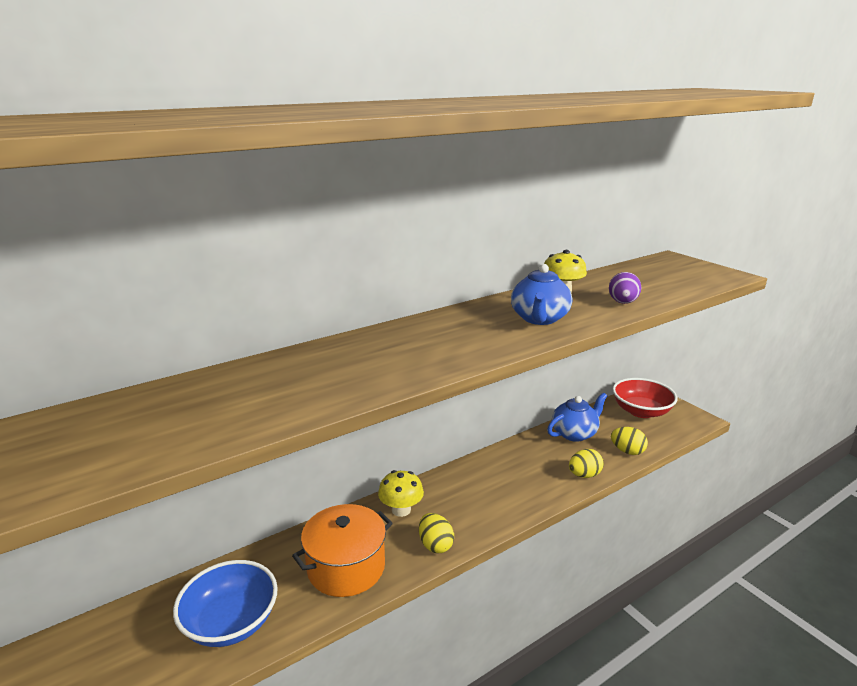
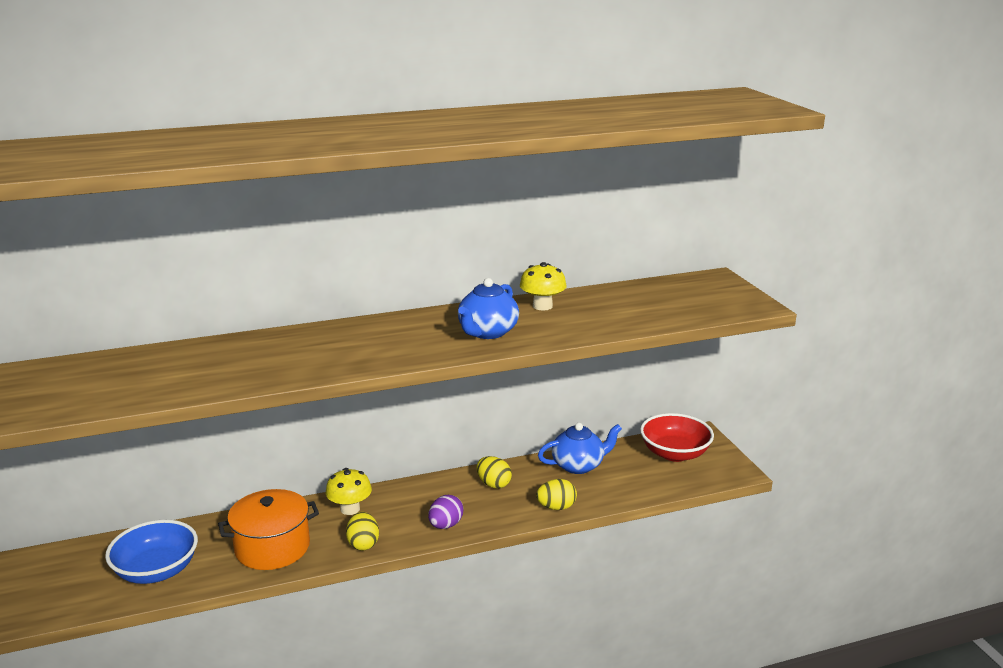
camera: 15 degrees right, 0 degrees up
(622, 302) = (592, 325): purple egg -> purple egg (445, 525)
(627, 451) = (623, 492): yellow egg -> yellow egg (493, 484)

